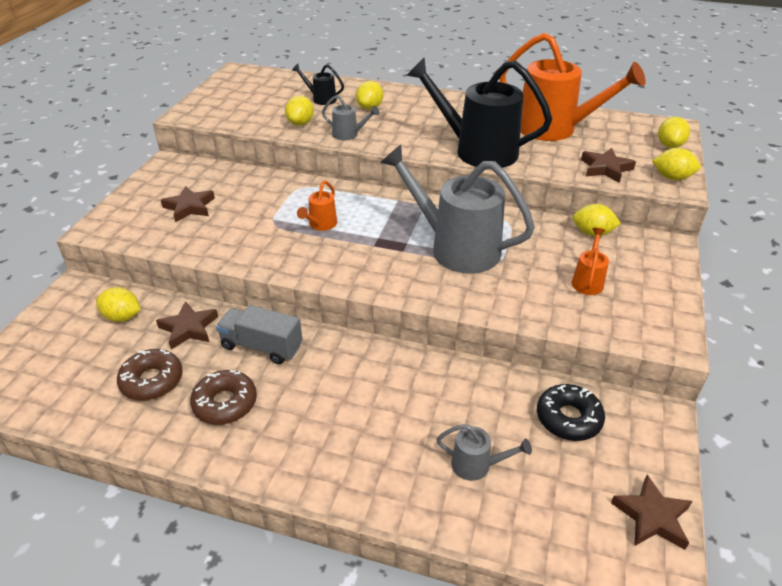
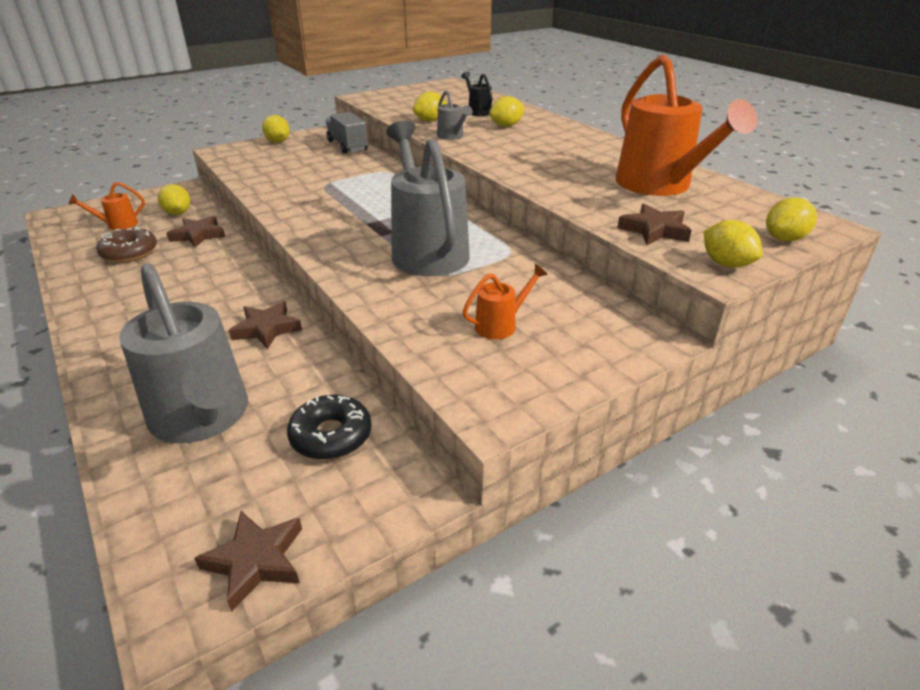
camera: 40 degrees right, 5 degrees down
(189, 207) = (292, 158): brown star -> brown star (266, 329)
(225, 403) = (139, 285): brown donut -> none
(262, 346) = (217, 265): grey truck -> grey truck (347, 146)
(320, 225) = (354, 197): orange watering can -> orange watering can (117, 225)
(477, 150) = (542, 176): black watering can -> none
(477, 465) = (203, 419): grey watering can -> grey watering can, size x2.29
(592, 233) = (581, 293): yellow lemon -> yellow lemon (278, 142)

